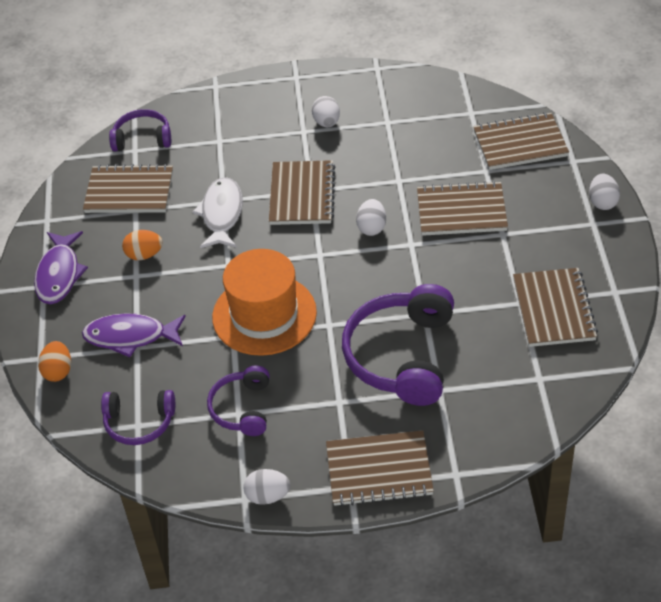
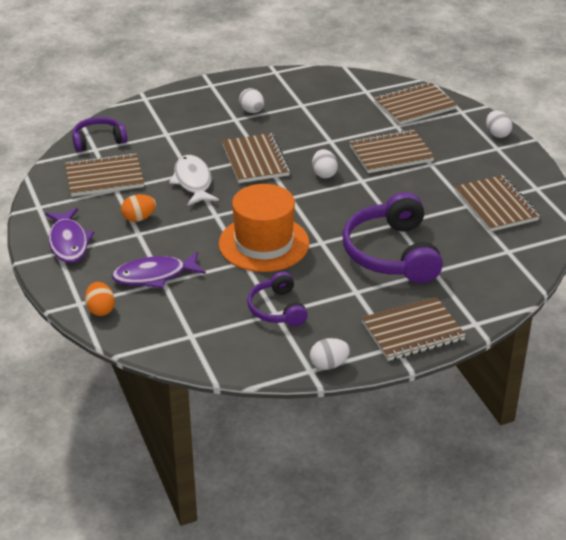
camera: 20 degrees left, 10 degrees down
(139, 423) = (192, 333): purple headphones -> none

